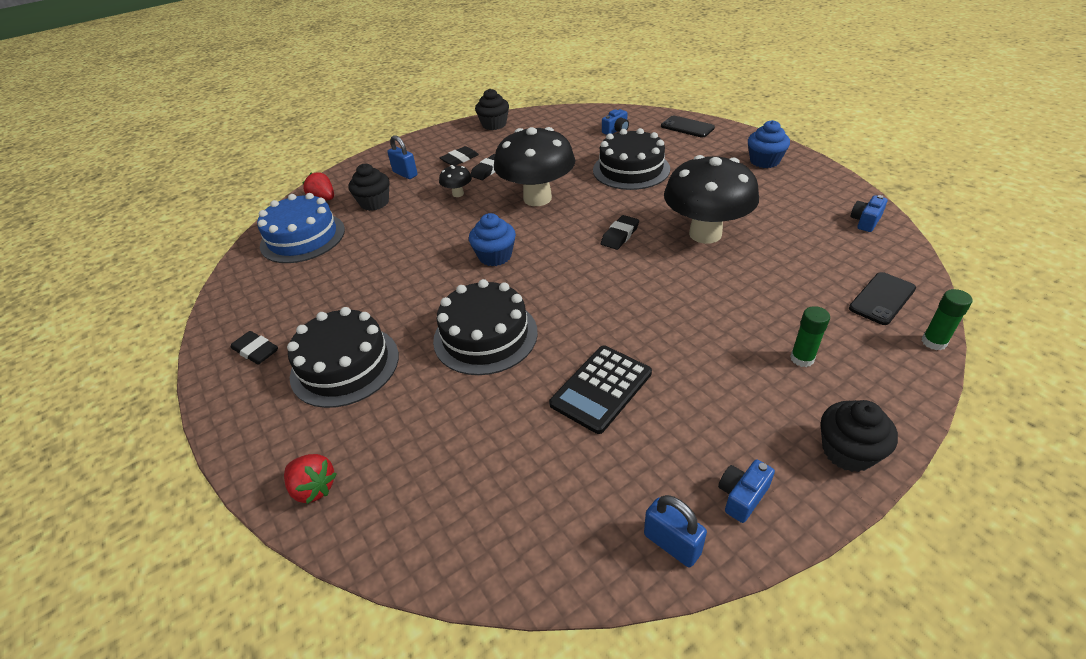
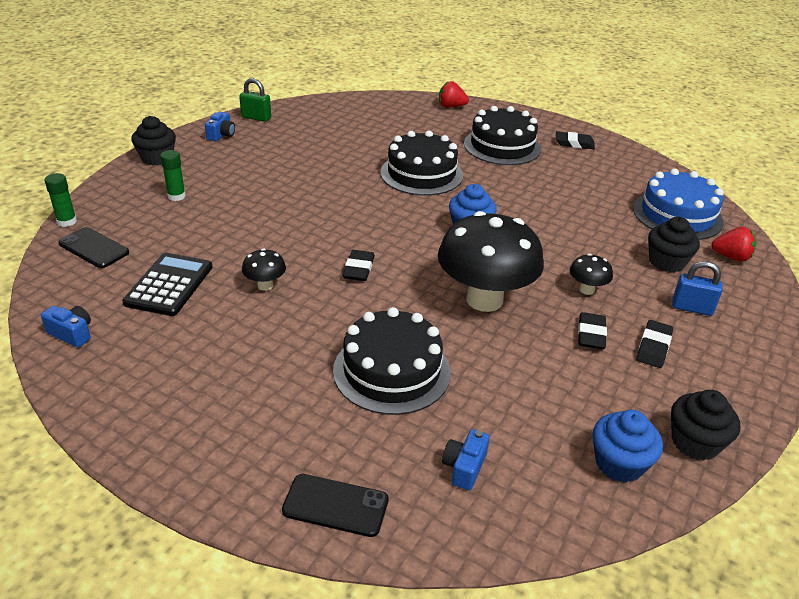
camera: 150 degrees right, 5 degrees down
(601, 388) = (318, 161): black calculator -> black calculator (169, 285)
(672, 544) = (256, 118): blue padlock -> green padlock
(705, 234) = (265, 285): black mushroom -> black mushroom, size x0.43
(764, 161) = (189, 428): blue cupcake -> blue cupcake (619, 463)
(865, 221) = (72, 334): blue camera -> blue camera turned 75 degrees counterclockwise
(882, 298) = (94, 248): black phone -> black phone turned 75 degrees counterclockwise

